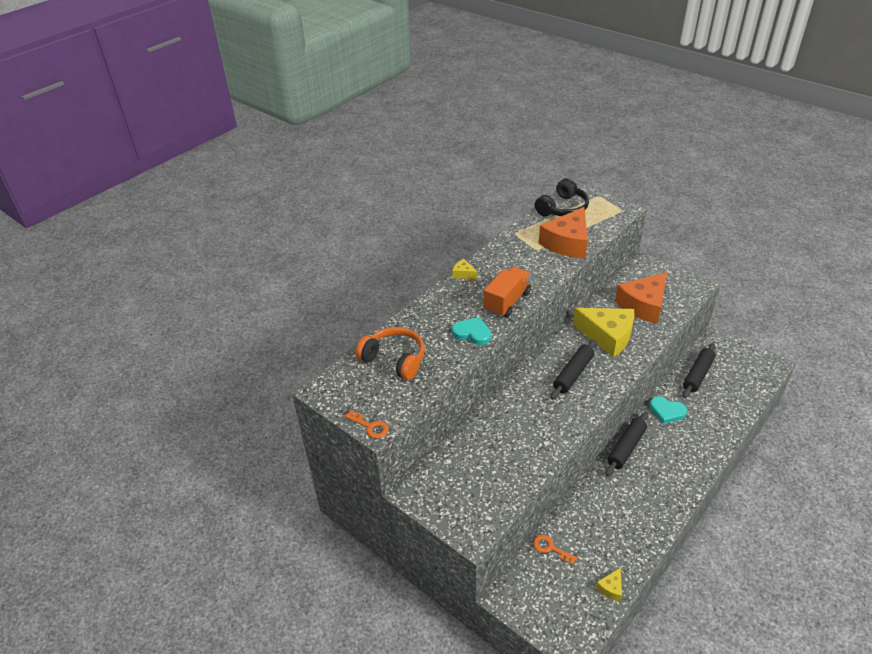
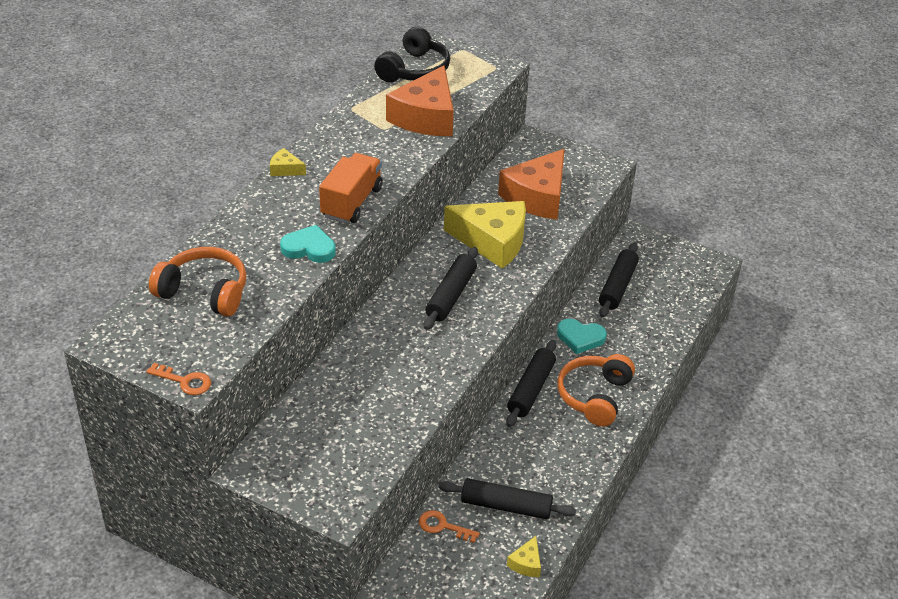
camera: 15 degrees left, 0 degrees up
(599, 538) = (506, 506): none -> black rolling pin
(674, 459) = (594, 396): none -> orange headphones

